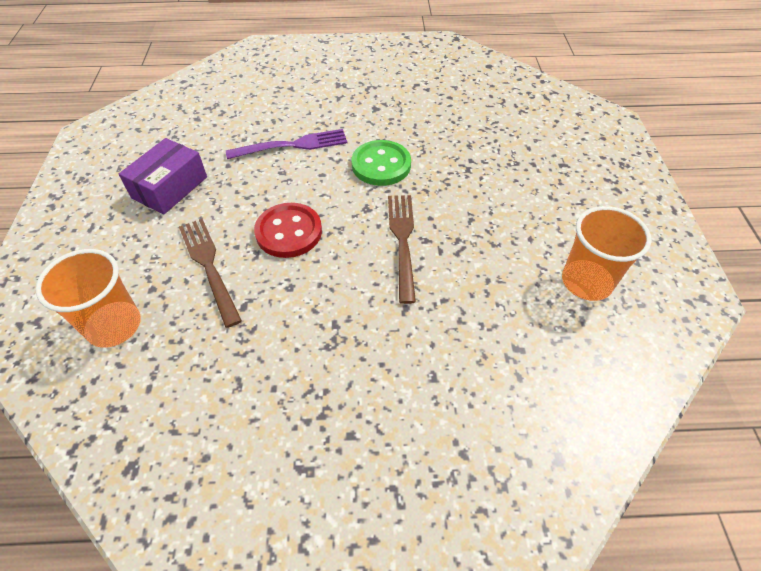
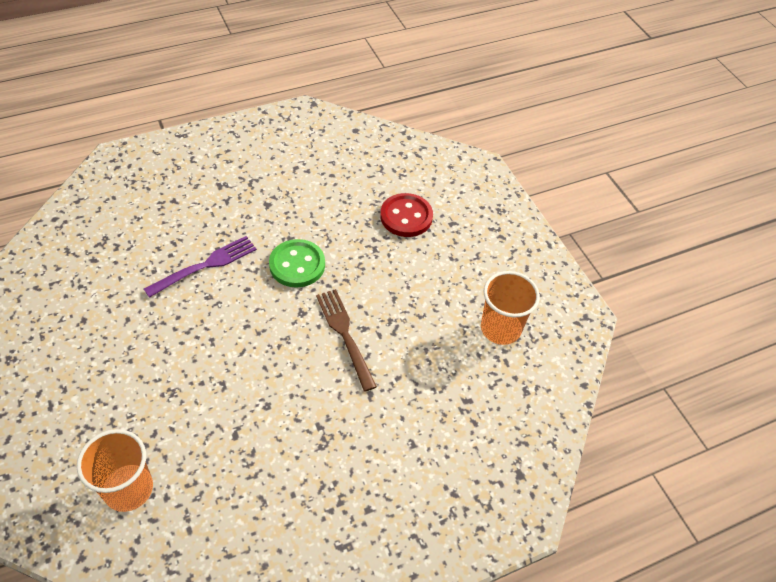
camera: 25 degrees left, 0 degrees up
(170, 187) = (107, 342): purple box -> none
(209, 266) = (186, 409): brown fork -> none
(289, 232) = (243, 355): red button -> red button (406, 217)

